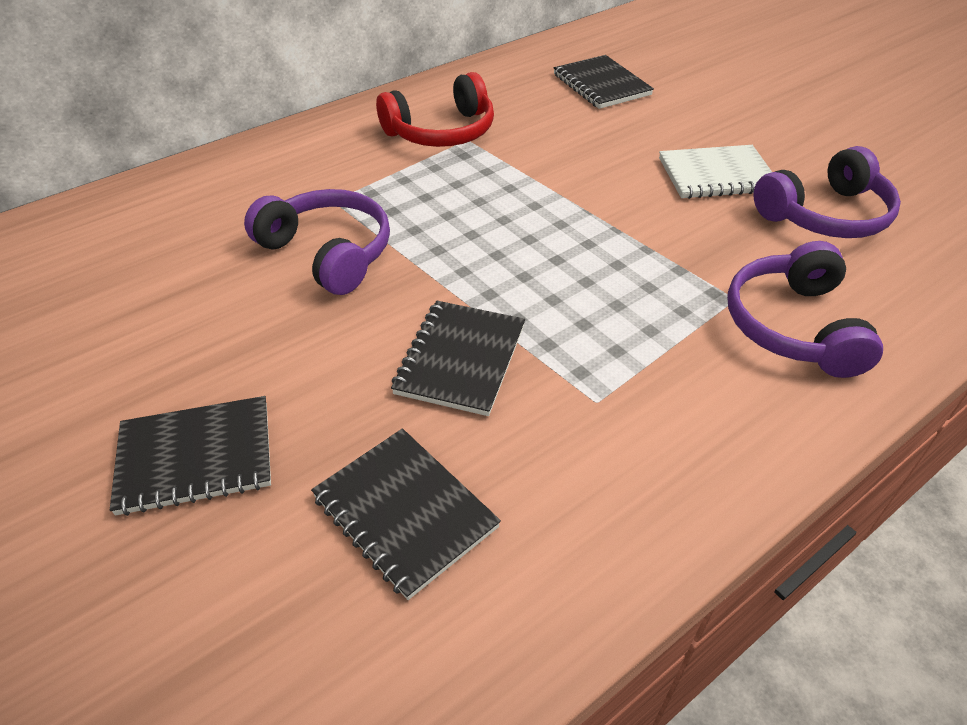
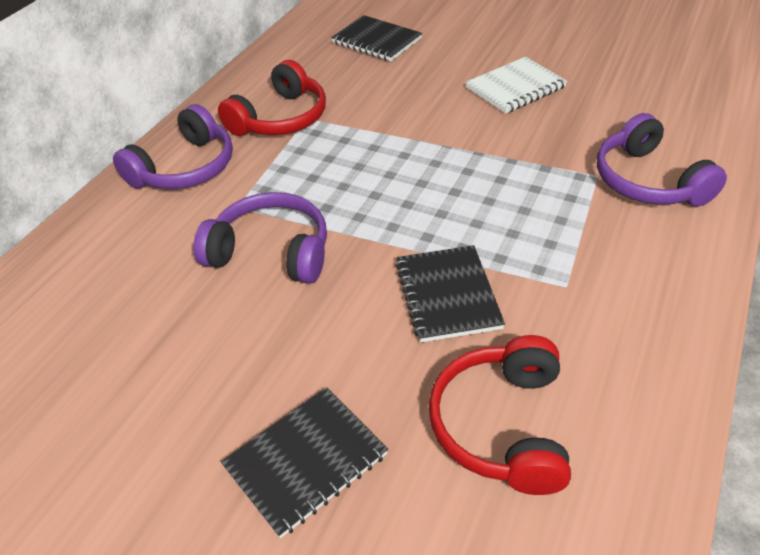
camera: 25 degrees left, 0 degrees up
(404, 512) = (502, 425): black notebook -> red headphones
(825, 215) = (608, 94): purple headphones -> purple headphones (185, 168)

